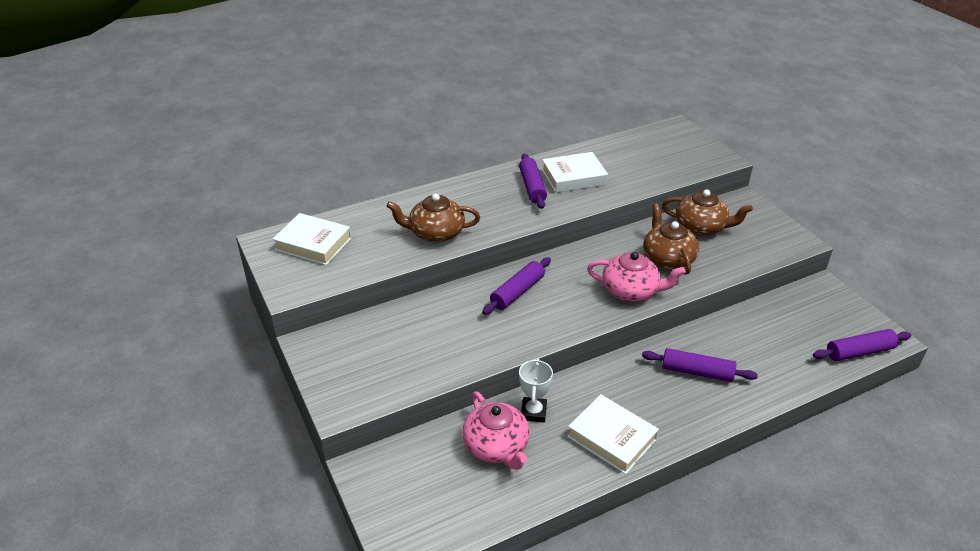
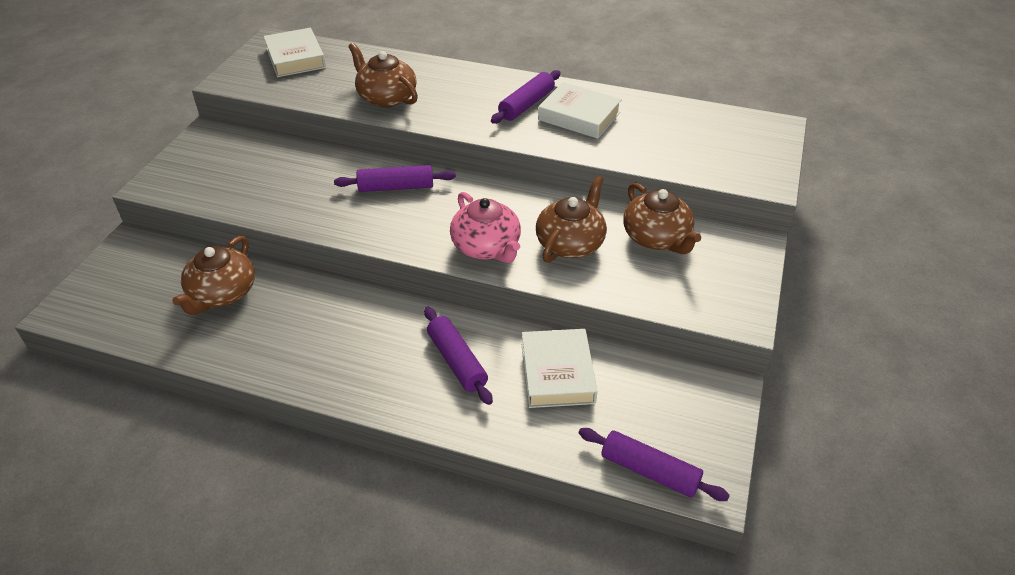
camera: 45 degrees right, 5 degrees up
(496, 446) = (222, 293): pink teapot -> brown teapot
(533, 412) = (284, 291): white trophy -> none
(611, 438) = (302, 353): white book -> white book (557, 373)

